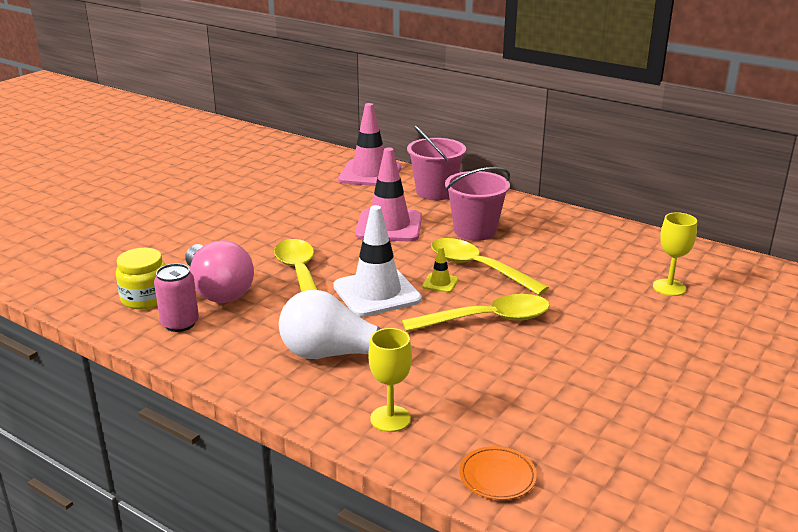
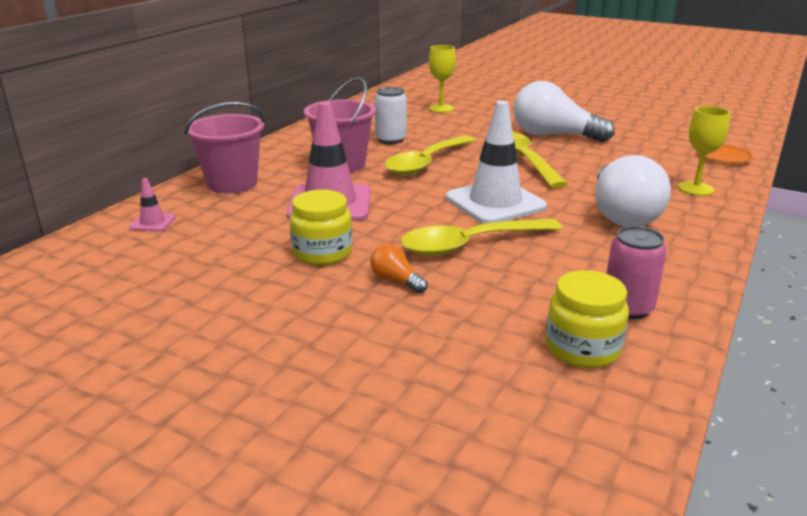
camera: 95 degrees left, 0 degrees up
(218, 290) = (531, 293): pink light bulb -> none
(258, 246) = (396, 281): none -> orange light bulb
(307, 224) = (322, 253): none -> yellow jar
(370, 174) = (152, 222): pink traffic cone -> pink traffic cone, size x0.44
(440, 283) = (462, 177): yellow traffic cone -> none
(546, 254) = (390, 139): none -> white can
(573, 352) = (554, 135): none -> white light bulb

